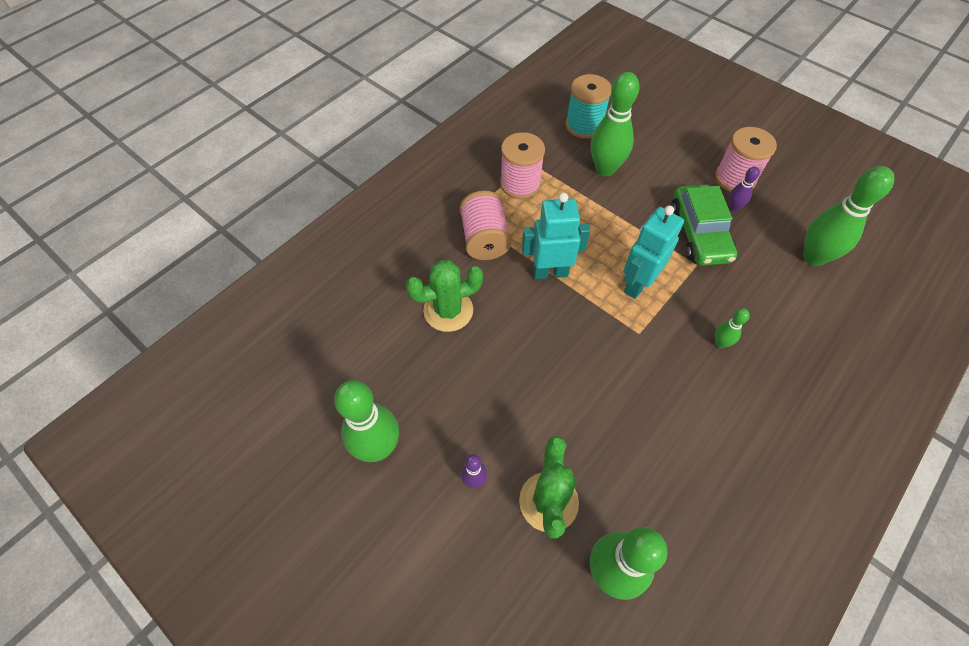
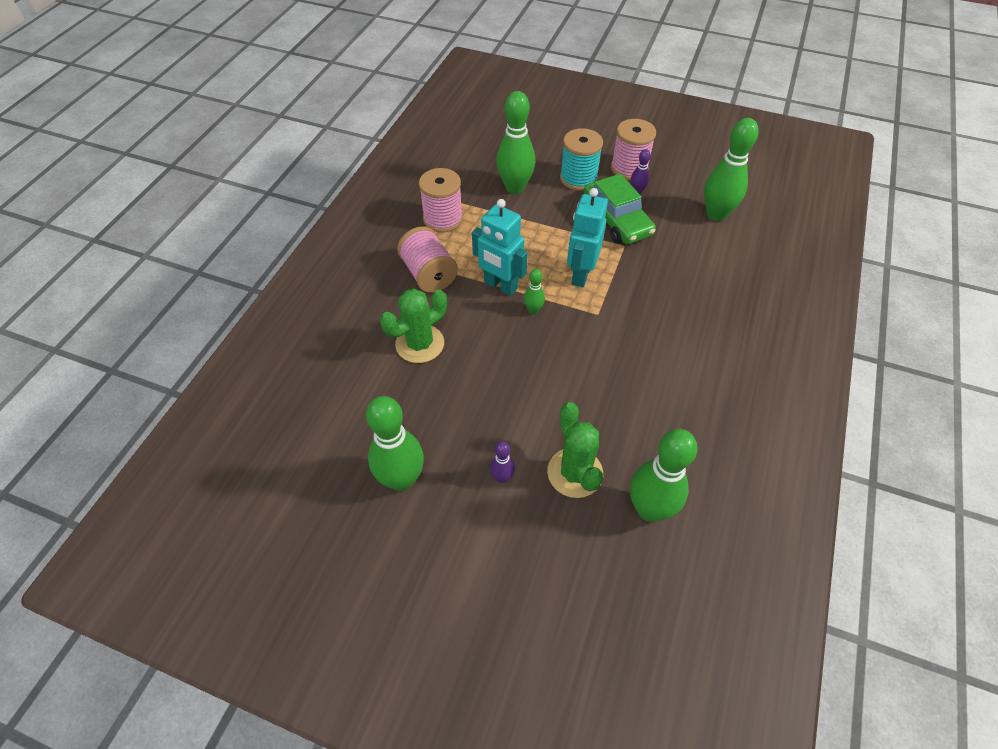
camera: 20 degrees left, 5 degrees down
(550, 272) = (500, 286): turquoise robot -> turquoise robot turned 120 degrees counterclockwise
(584, 125) = (481, 156): turquoise spool -> turquoise spool (578, 178)
(720, 343) = (668, 302): green bowling pin -> green bowling pin (533, 310)

